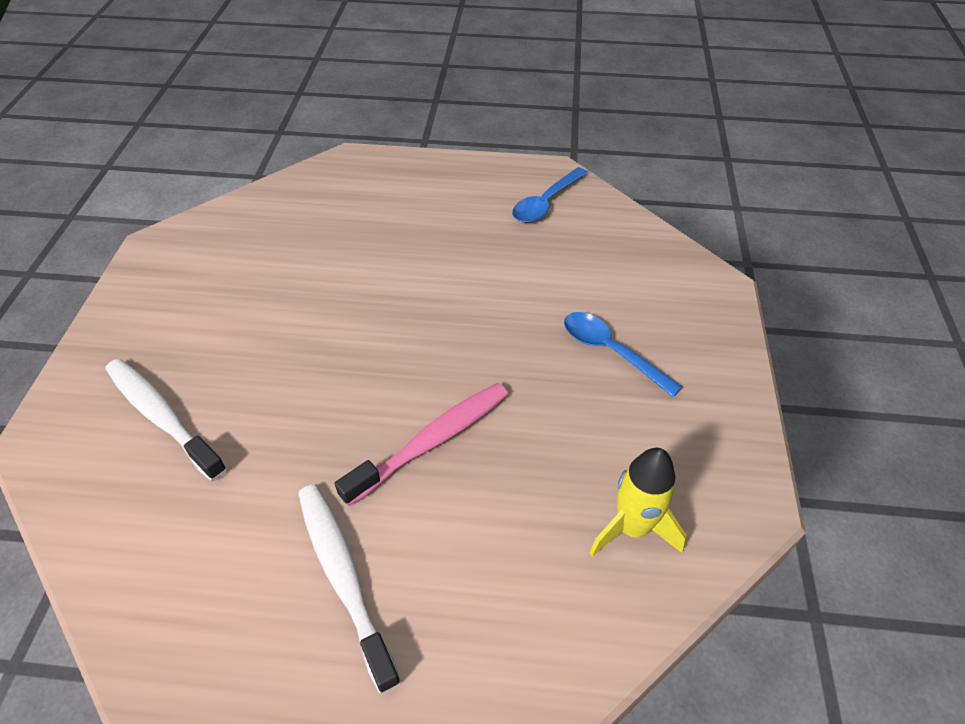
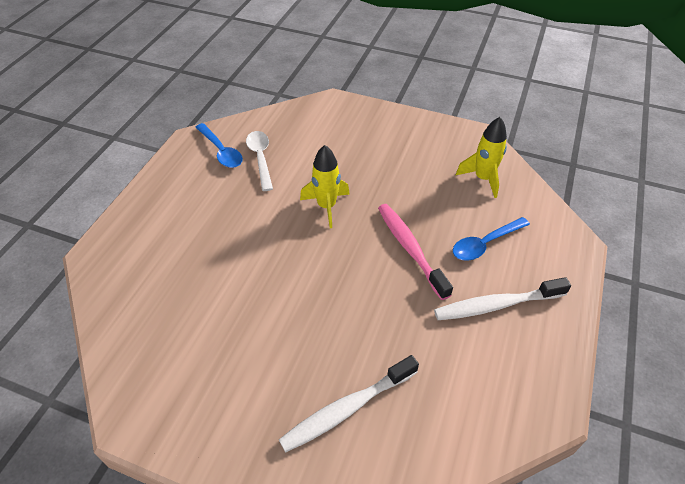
camera: 75 degrees left, 0 degrees up
(484, 328) = (326, 206): none -> yellow rocket
(550, 241) = (260, 158): none -> white spoon
(611, 351) = (366, 156): blue spoon -> blue spoon (485, 244)

